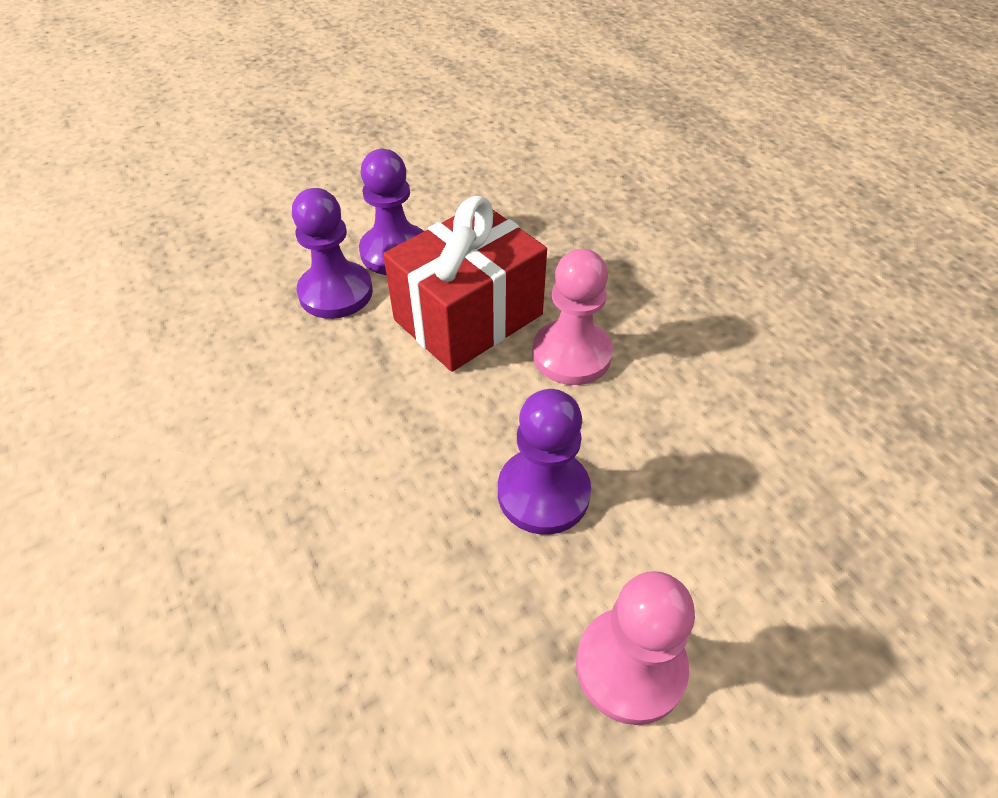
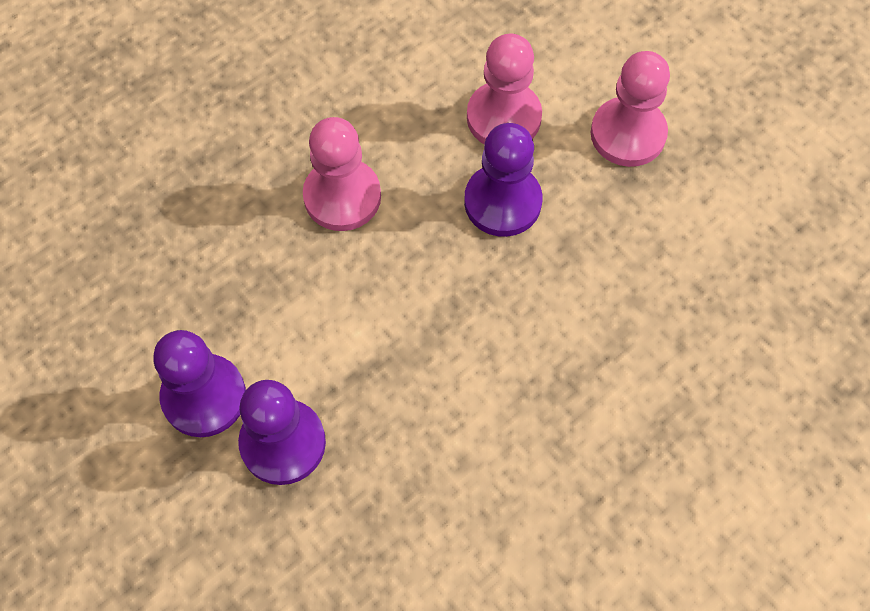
camera: 100 degrees left, 15 degrees up
(468, 317) = (303, 297): red gift -> none
(664, 515) = (503, 117): none -> pink pawn

